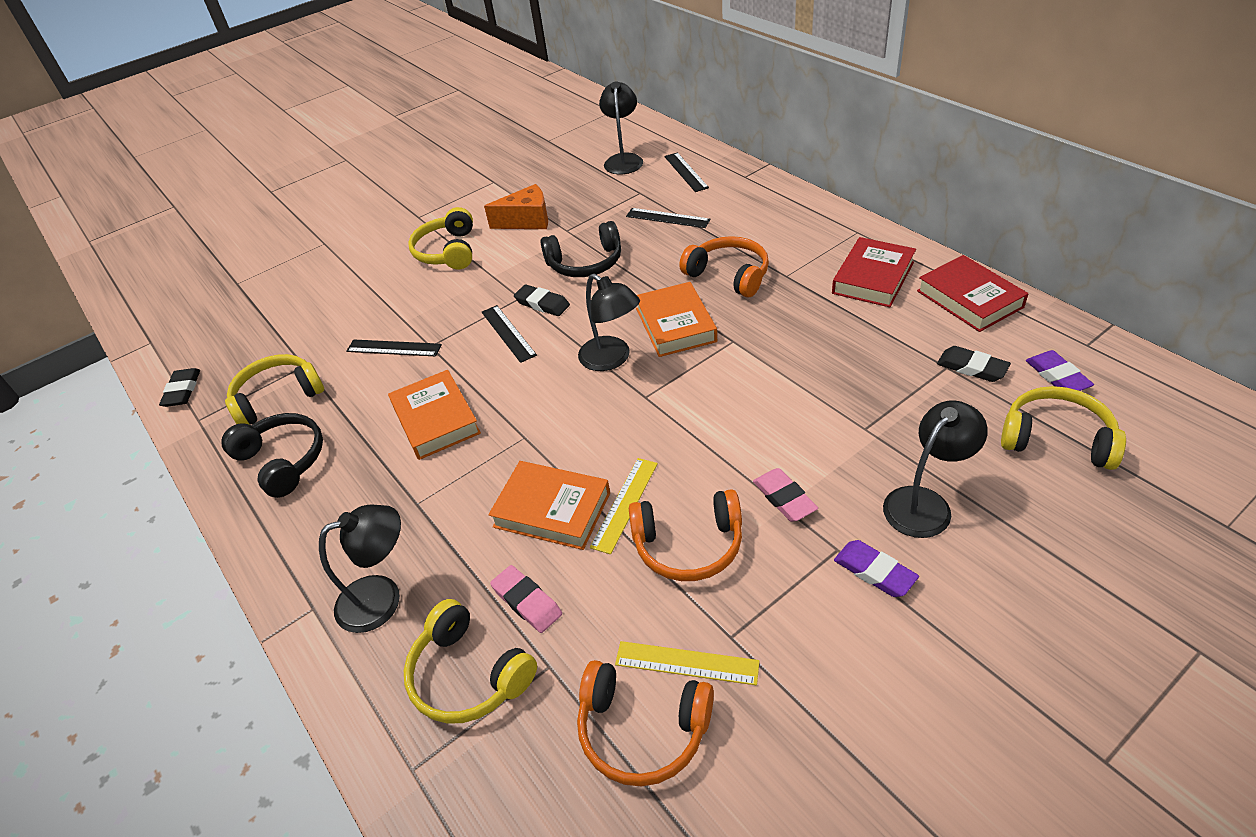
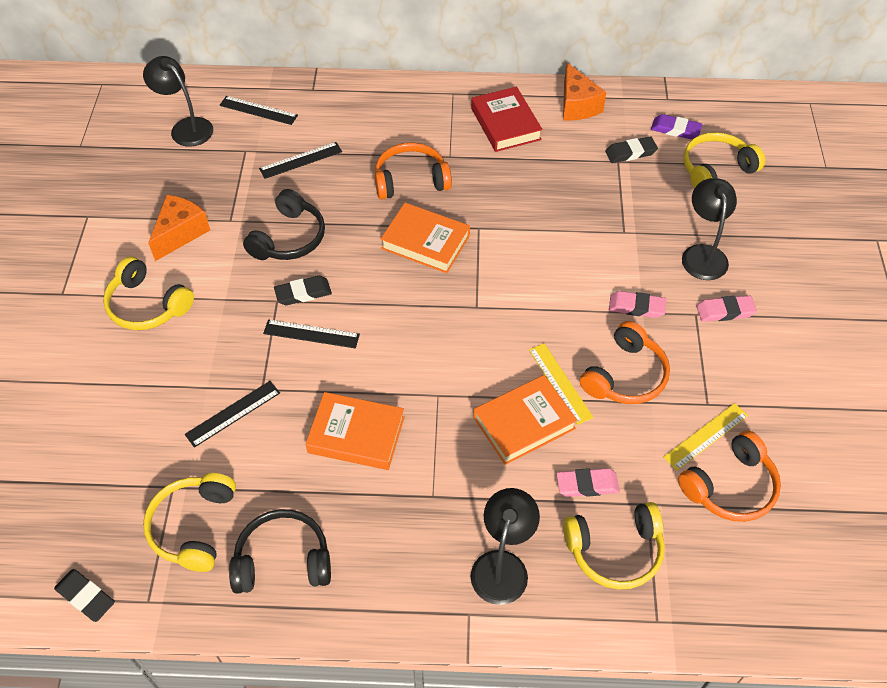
camera: 55 degrees left, 10 degrees up
(612, 359) = (417, 298): black lamp -> none
(874, 571) = (725, 311): purple eraser -> pink eraser
(969, 299) = (577, 105): red book -> orange cheese

